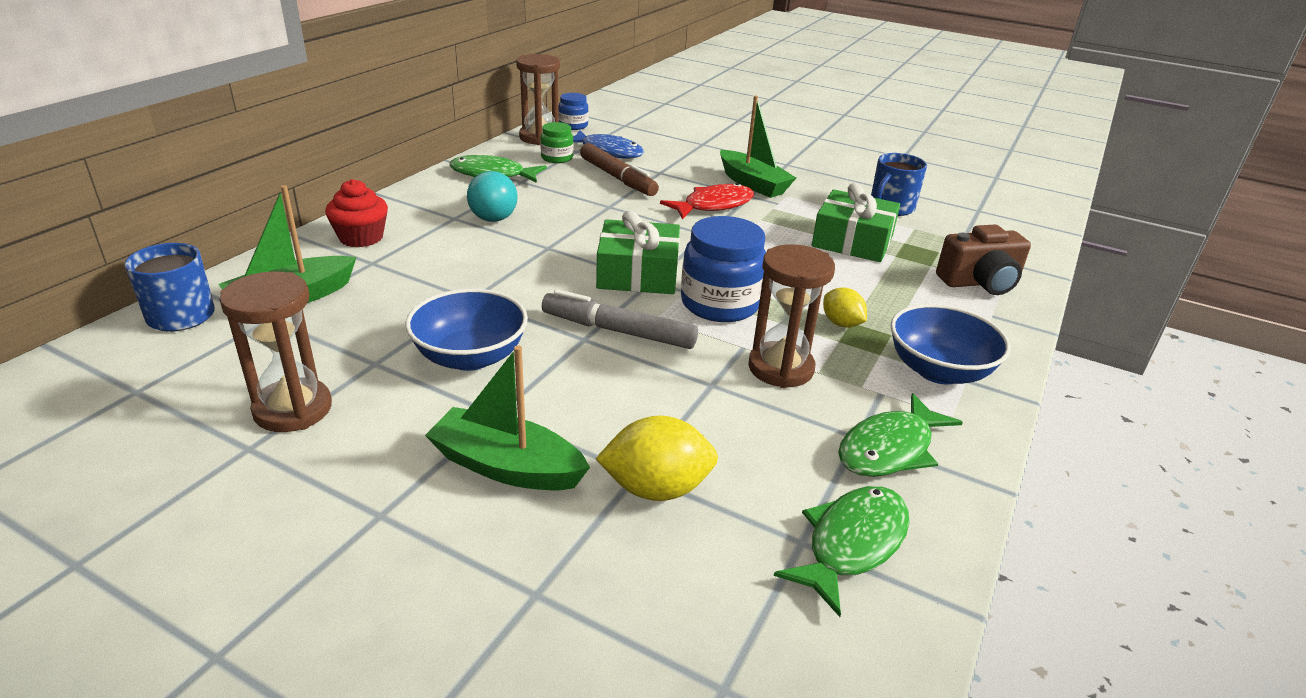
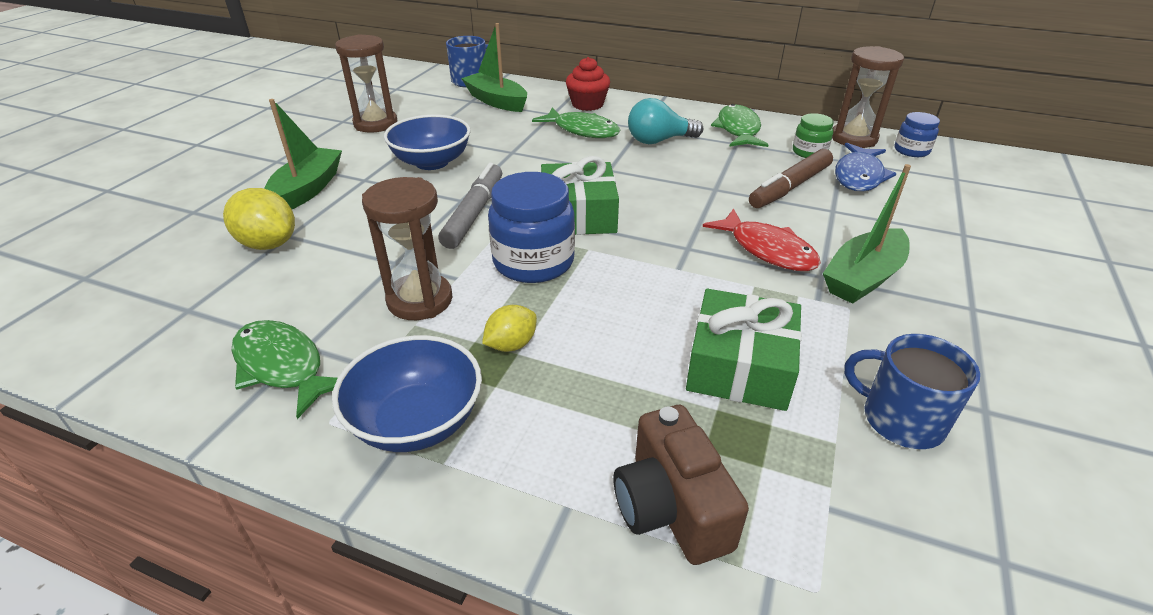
camera: 85 degrees right, 5 degrees up
(656, 488) = (268, 244): yellow lemon -> yellow lemon turned 45 degrees counterclockwise
(851, 544) = (172, 335): green fish -> green fish (582, 130)

